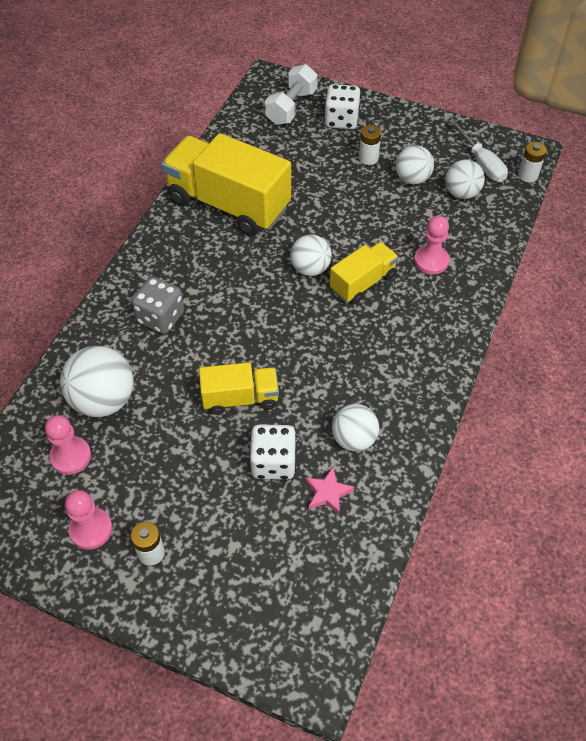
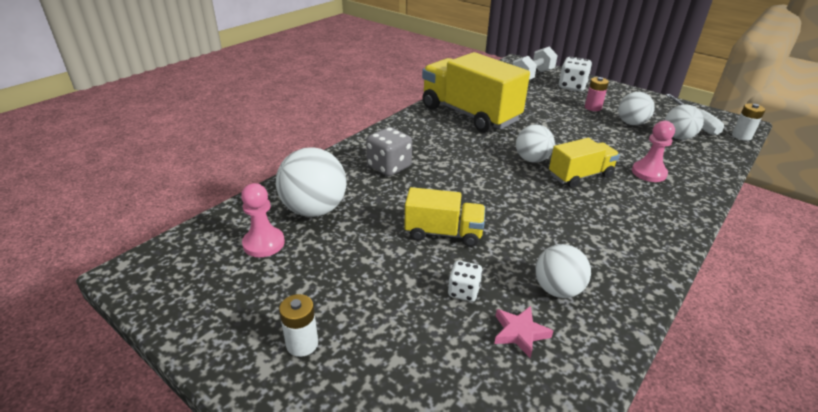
camera: 15 degrees right, 20 degrees down
(91, 529) = (250, 307): pink pawn -> none
(273, 462) = (463, 291): white dice -> white dice, size x0.60
(368, 158) = (593, 107): white battery -> pink battery

